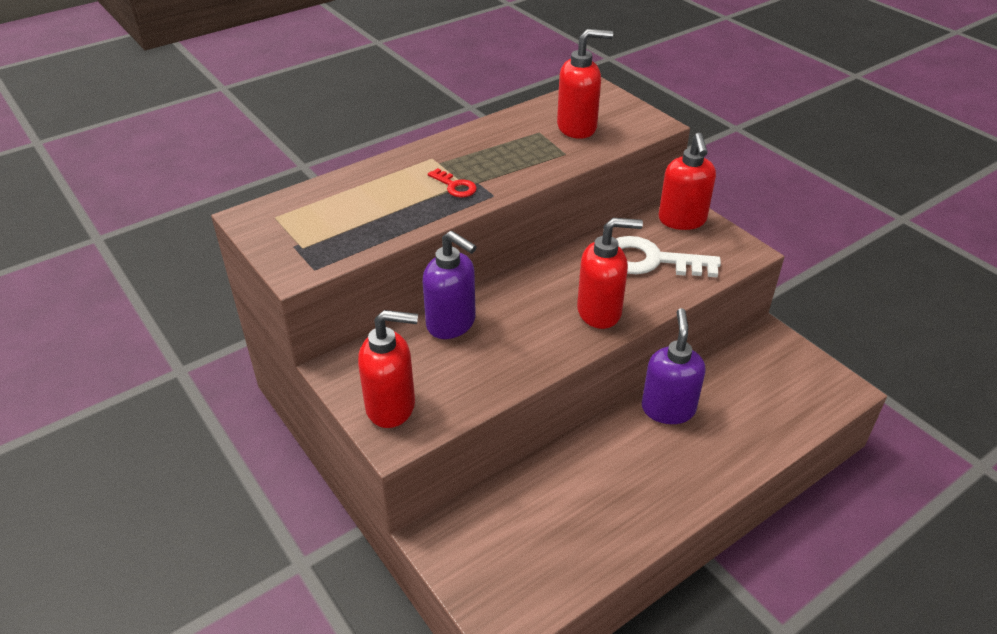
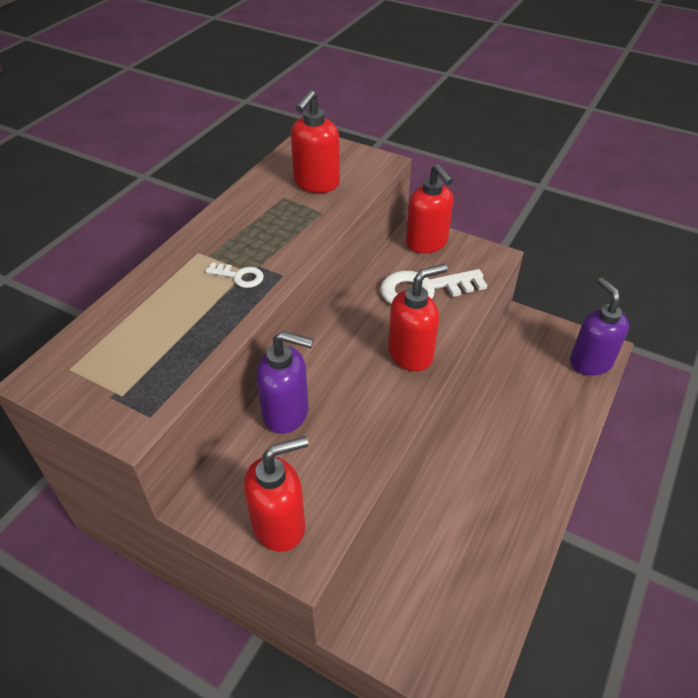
camera: 25 degrees left, 5 degrees up
(455, 186) = (239, 276): red key -> white key
(577, 128) = (316, 183): red soap dispenser -> red soap dispenser turned 150 degrees clockwise
(668, 409) = (485, 417): purple soap dispenser -> purple soap dispenser (590, 362)

